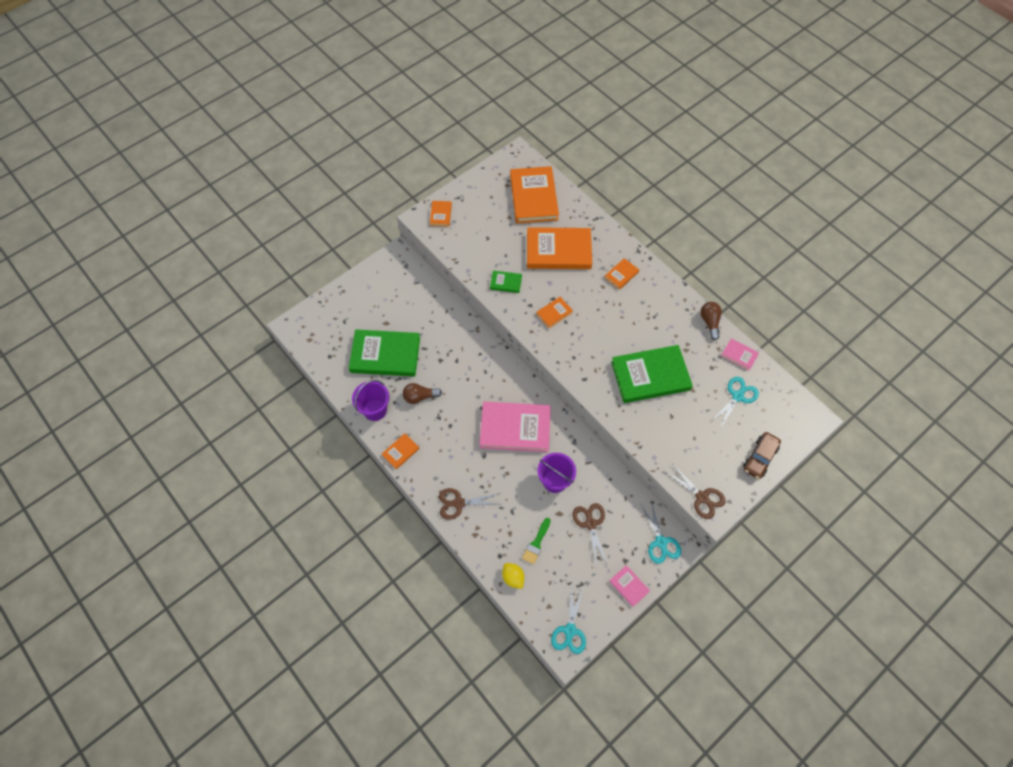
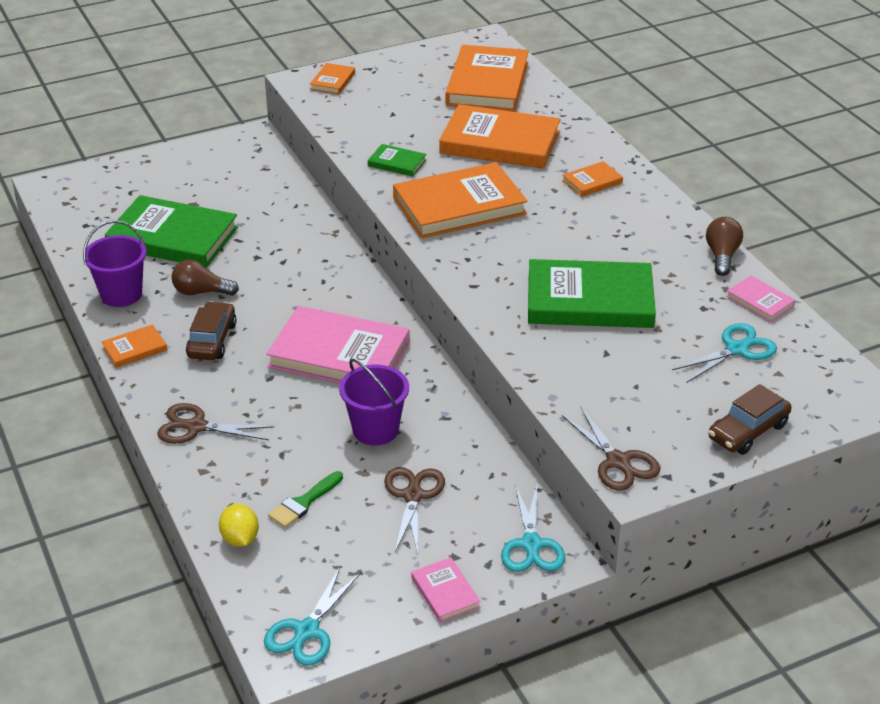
camera: 15 degrees right, 25 degrees down
(441, 434) = (212, 340): none -> brown car
(554, 313) = (459, 206): orange book -> orange book, size x2.20

